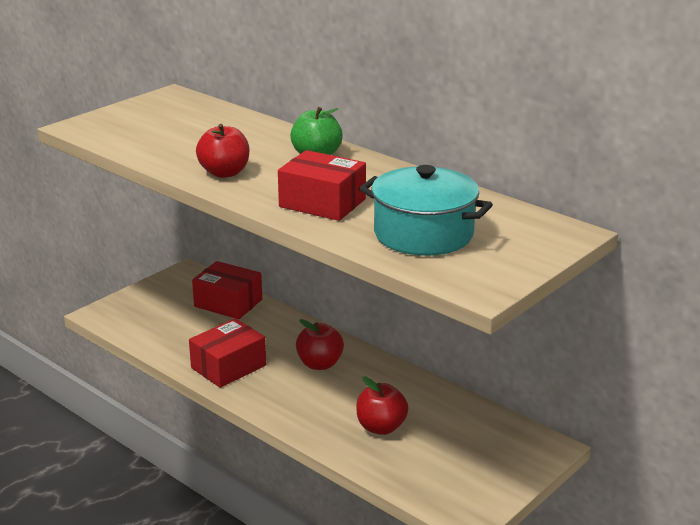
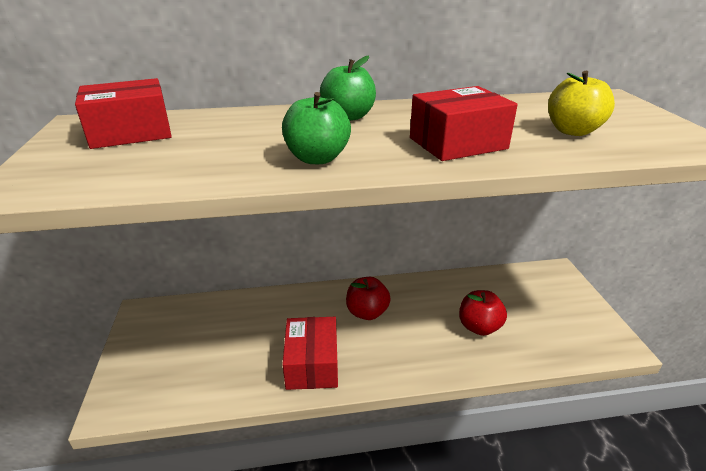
camera: 50 degrees left, 5 degrees up
(224, 173) = (317, 158): red apple -> green apple
(228, 303) = (222, 313): red box -> red box (131, 133)
(423, 234) = (572, 131): turquoise pot -> yellow apple

